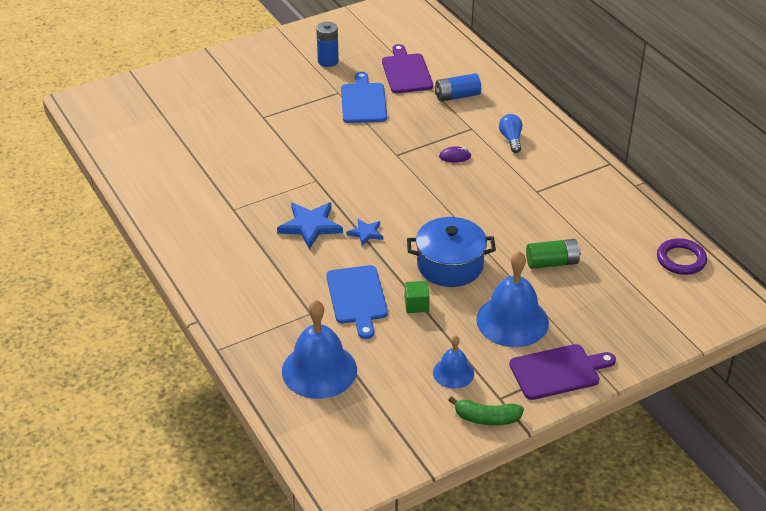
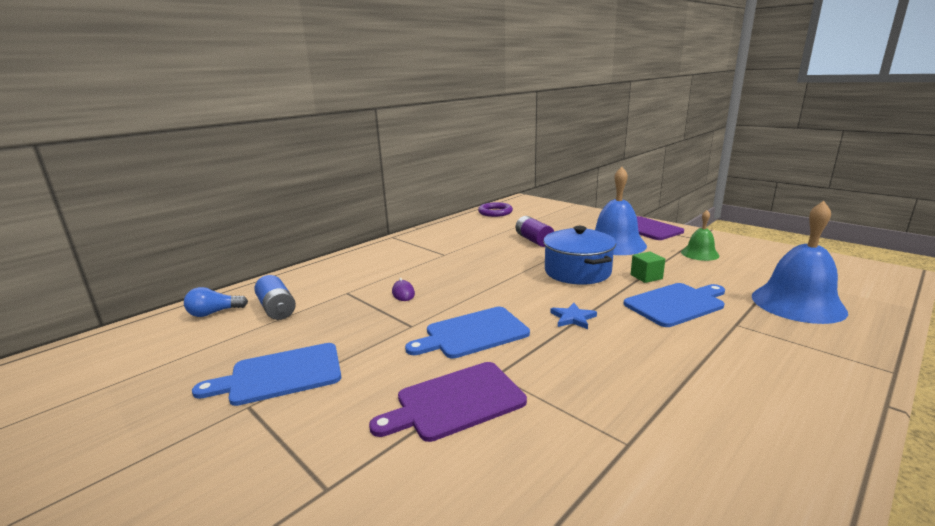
camera: 105 degrees left, 20 degrees down
(310, 226) = (596, 357): blue star -> none
(328, 61) = (126, 444): blue battery -> none
(370, 180) = (473, 333): none -> blue cutting board
(406, 72) = (203, 353): purple cutting board -> purple cutting board (455, 402)
(453, 373) = (700, 254): blue bell -> green bell
(486, 418) = (723, 239): green banana -> none
(511, 139) = (364, 272): blue light bulb -> blue light bulb (214, 313)
(552, 263) = (534, 240): green battery -> purple battery

